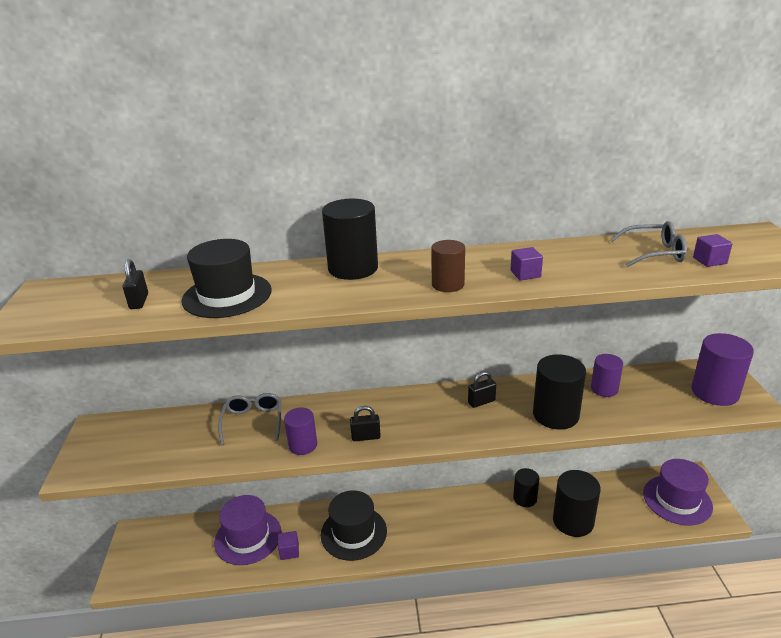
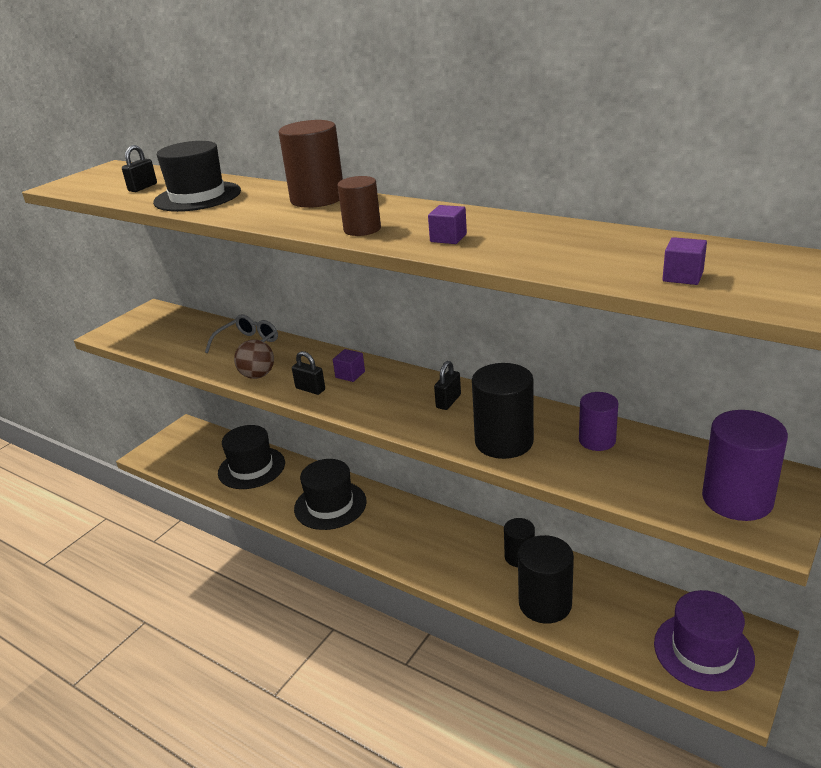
camera: 40 degrees right, 0 degrees up
(248, 537) = (251, 468): purple hat -> black hat
(289, 551) = (268, 493): purple cube -> purple cube (350, 375)
(303, 445) = (257, 375): purple cylinder -> brown ball
(353, 268) = (317, 199): black cylinder -> brown cylinder
(481, 402) = (448, 401): black padlock -> black padlock turned 75 degrees counterclockwise
(653, 253) = (629, 253): grey glasses -> none

